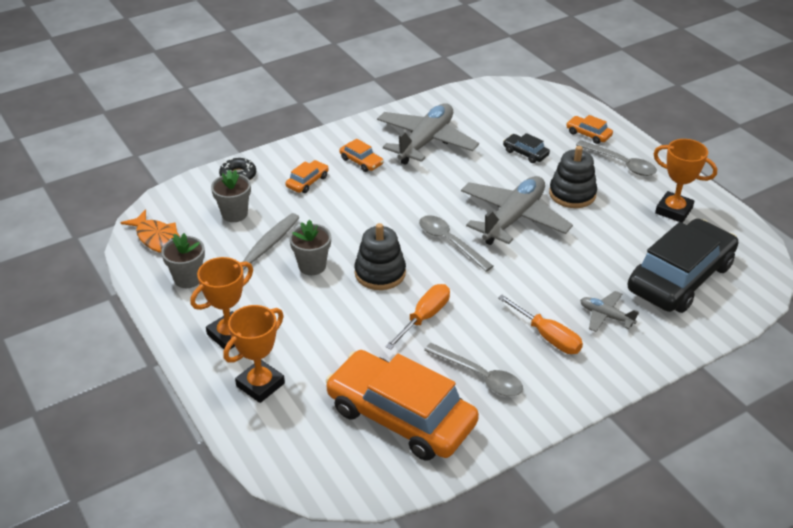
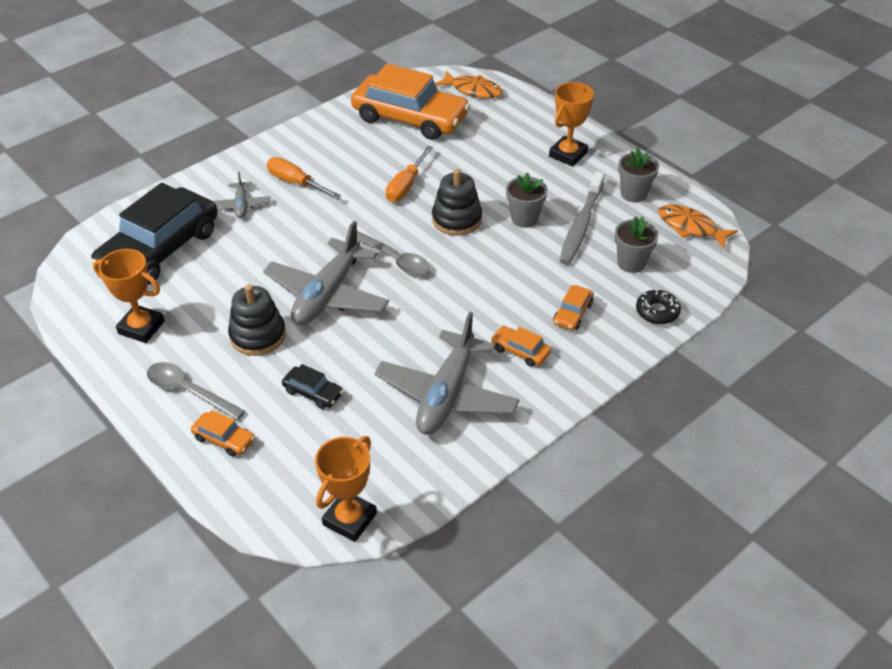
camera: 170 degrees right, 5 degrees up
(260, 384) = (524, 125): orange trophy -> orange trophy (350, 519)
(303, 456) = (473, 90): none -> orange fish
(479, 376) = (353, 148): grey spoon -> none
(606, 316) = (241, 205): grey plane -> grey plane turned 60 degrees clockwise

